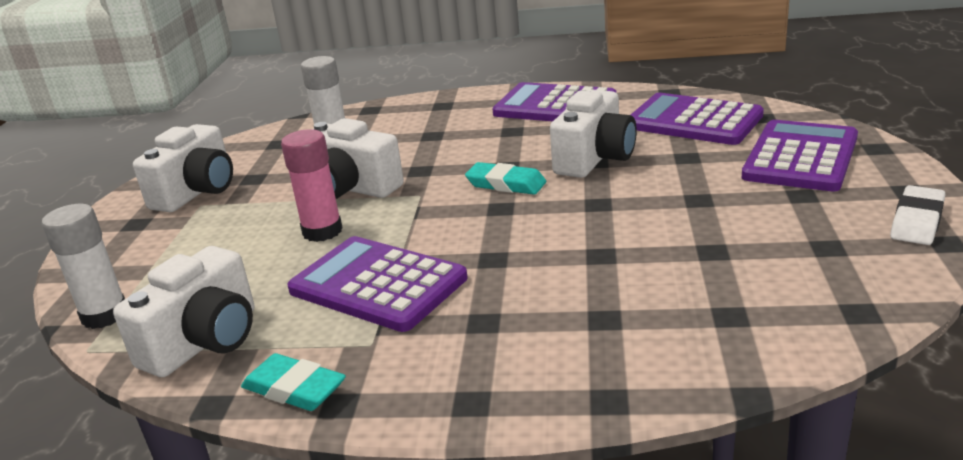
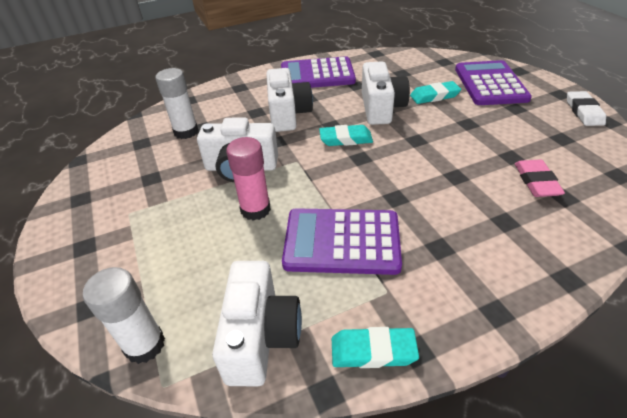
camera: 30 degrees left, 15 degrees up
(197, 192) = (113, 202): white camera -> white camera (288, 114)
(690, 157) = (434, 96): none -> turquoise eraser
(693, 121) = (410, 71): purple calculator -> none
(710, 287) = (536, 181): none -> pink eraser

